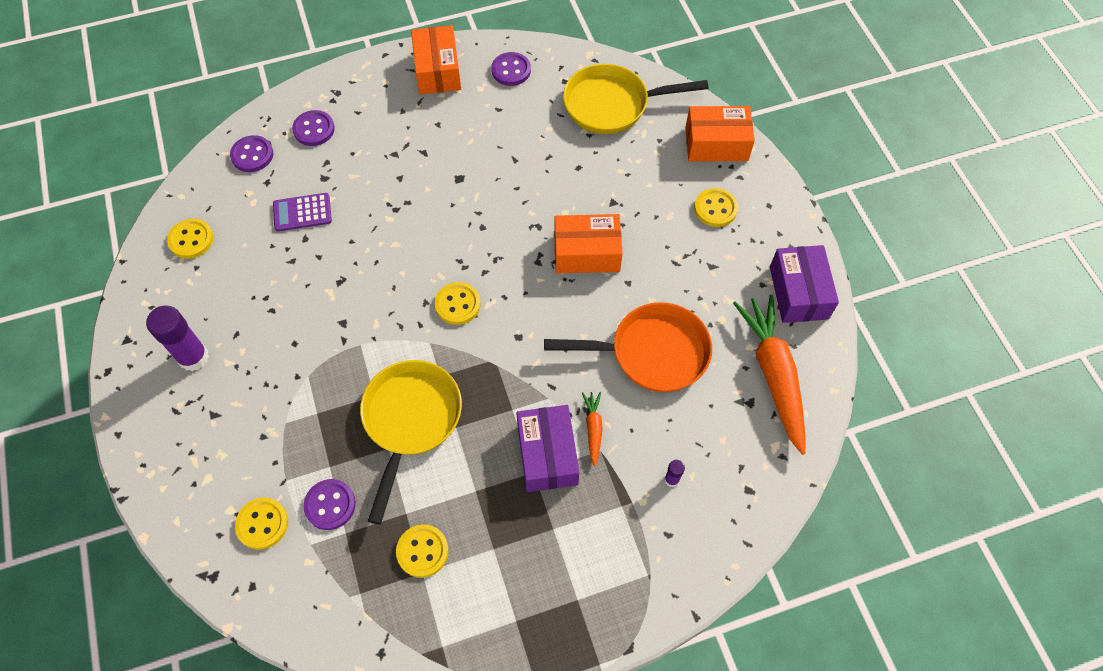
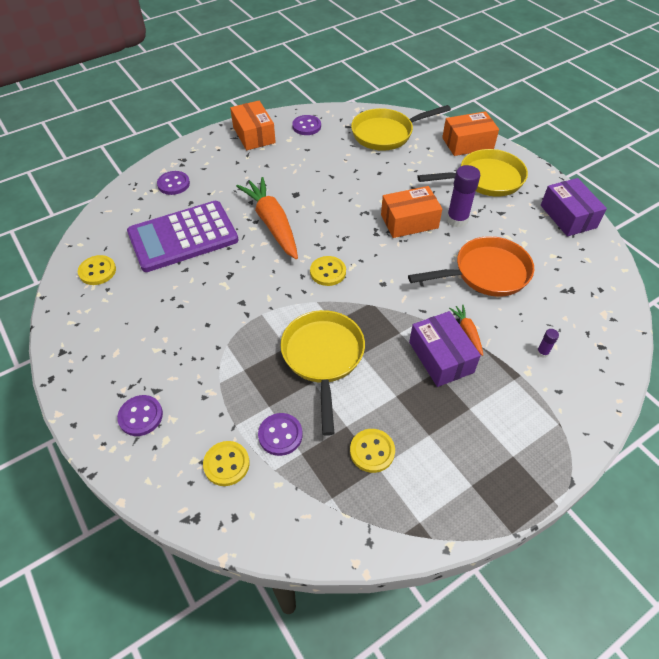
camera: 15 degrees left, 10 degrees down
(193, 357) = (125, 352): purple glue stick -> purple glue stick (457, 219)
(252, 155) = (130, 208): purple button -> purple button (141, 416)
(302, 212) = (183, 237): purple calculator -> purple calculator, size x2.19
(715, 209) = (486, 179): yellow button -> yellow pan
(773, 375) = (578, 269): orange carrot -> orange carrot (272, 224)

